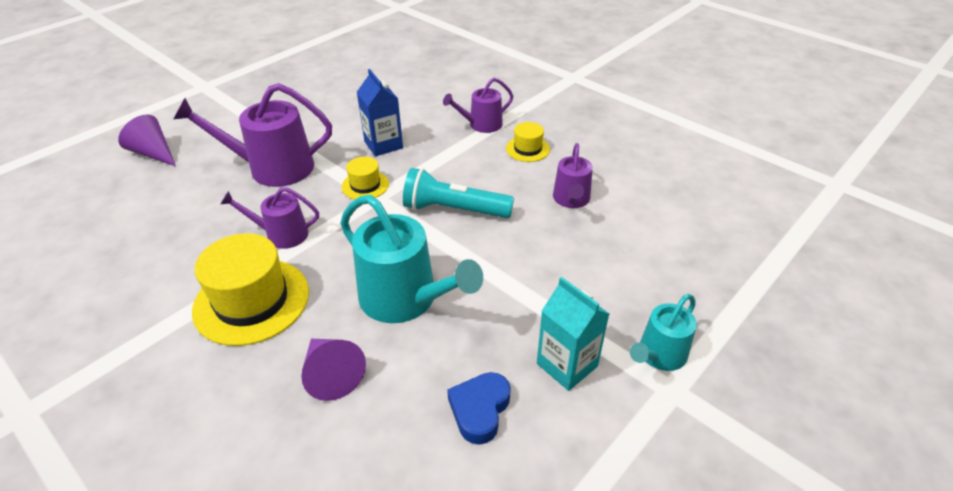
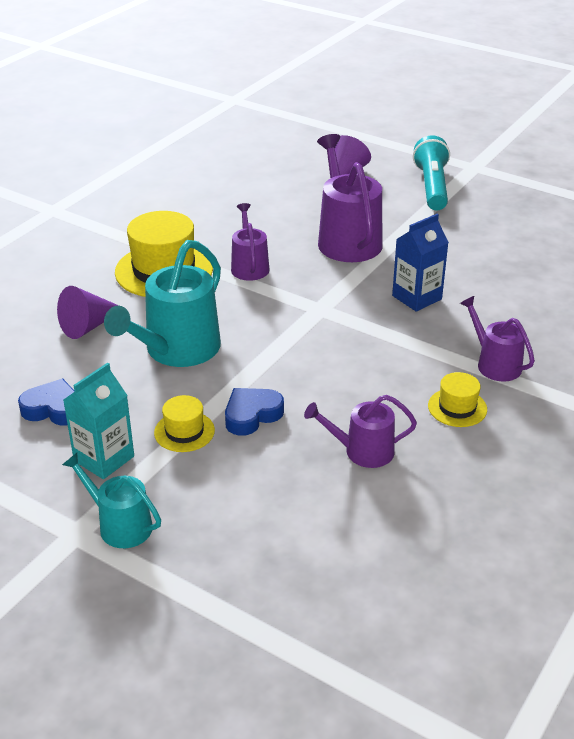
camera: 80 degrees right, 5 degrees down
(365, 185) = (338, 298): yellow hat -> yellow hat (184, 431)
(454, 210) = (315, 363): turquoise flashlight -> turquoise flashlight (432, 187)
(518, 255) = (252, 415): none -> blue heart

